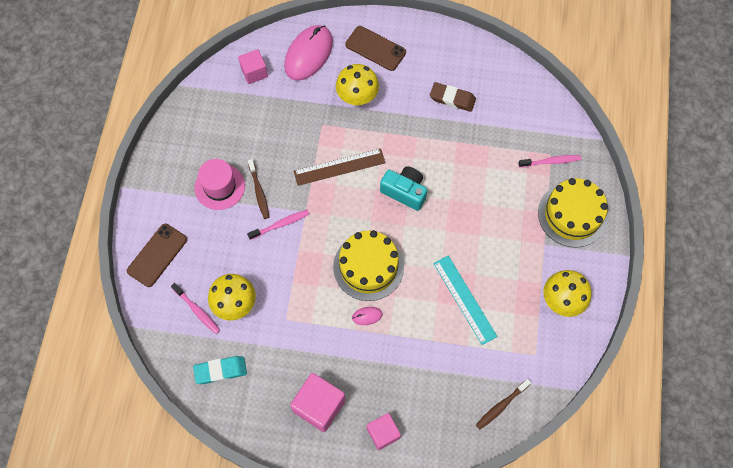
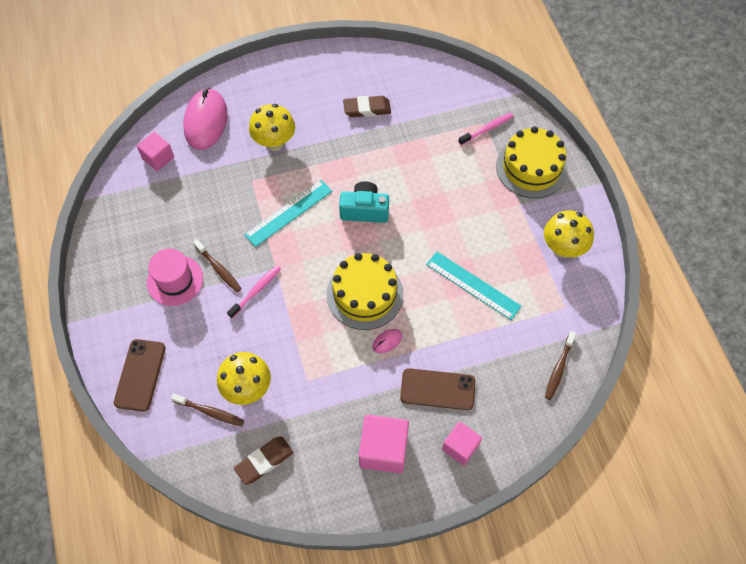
camera: 25 degrees left, 5 degrees down
(197, 310) = (210, 412): pink toothbrush -> brown toothbrush
(220, 371) = (264, 461): turquoise eraser -> brown eraser
(339, 167) = (288, 213): brown ruler -> turquoise ruler
(375, 48) = (270, 91): brown phone -> brown phone (437, 389)

